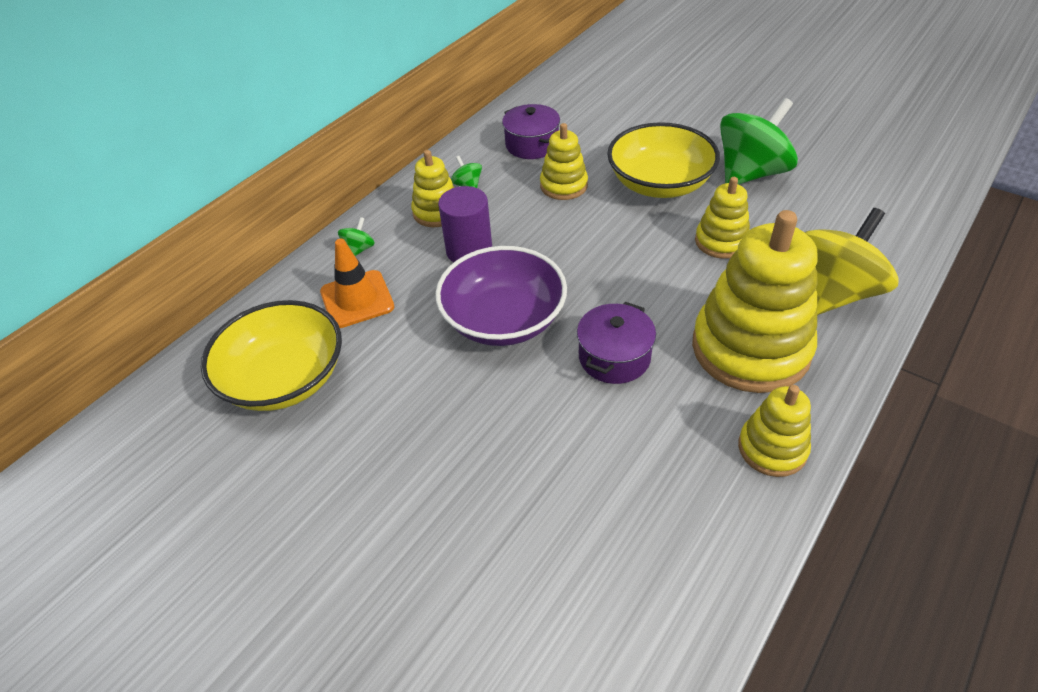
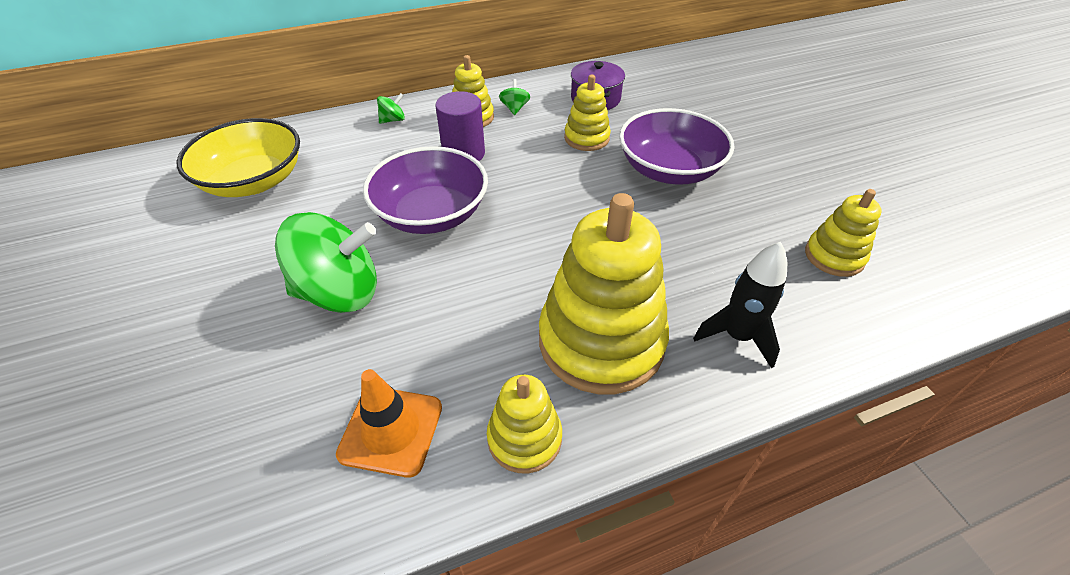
camera: 30 degrees right, 0 degrees up
(357, 299) = (354, 152): orange traffic cone -> orange traffic cone (391, 430)
(614, 357) = (479, 285): purple pot -> none
(659, 183) = (669, 169): yellow bowl -> purple bowl
(721, 241) = (673, 239): yellow stacking toy -> yellow stacking toy (834, 256)
(751, 173) = (765, 196): green spinning top -> green spinning top (340, 292)
(834, 293) = (737, 336): yellow spinning top -> black rocket

